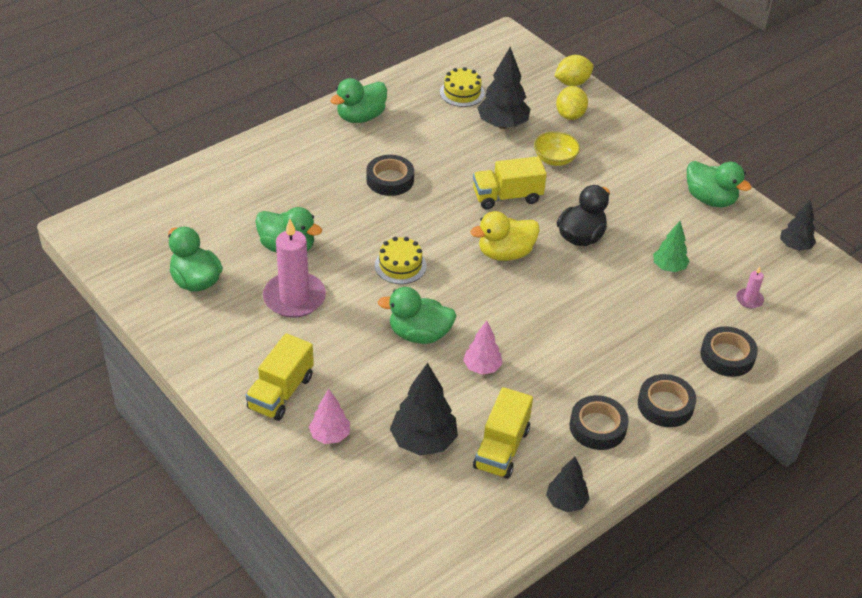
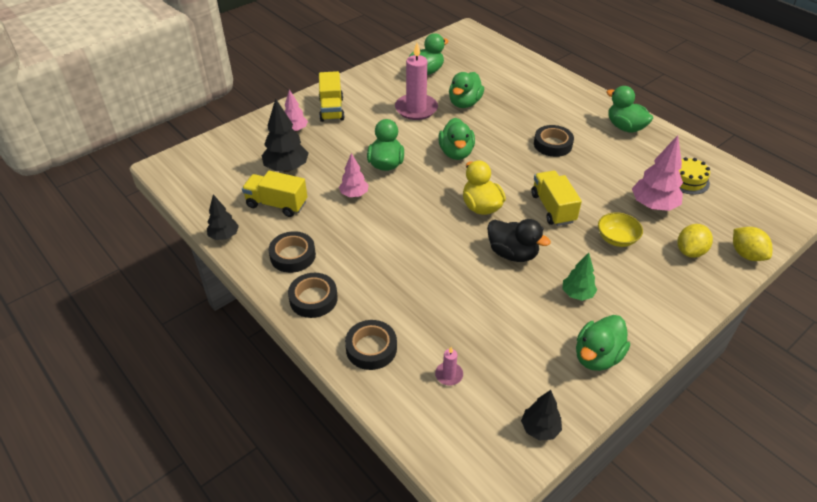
camera: 90 degrees right, 0 degrees up
(281, 392) = (331, 109): yellow truck -> yellow truck turned 120 degrees counterclockwise
(400, 265) = (456, 153): yellow cake -> green duck
(502, 124) = (653, 205): black tree -> pink tree
(570, 115) = (690, 251): yellow lemon -> yellow lemon turned 60 degrees counterclockwise
(669, 267) = (484, 313): green tree -> green tree (577, 294)

